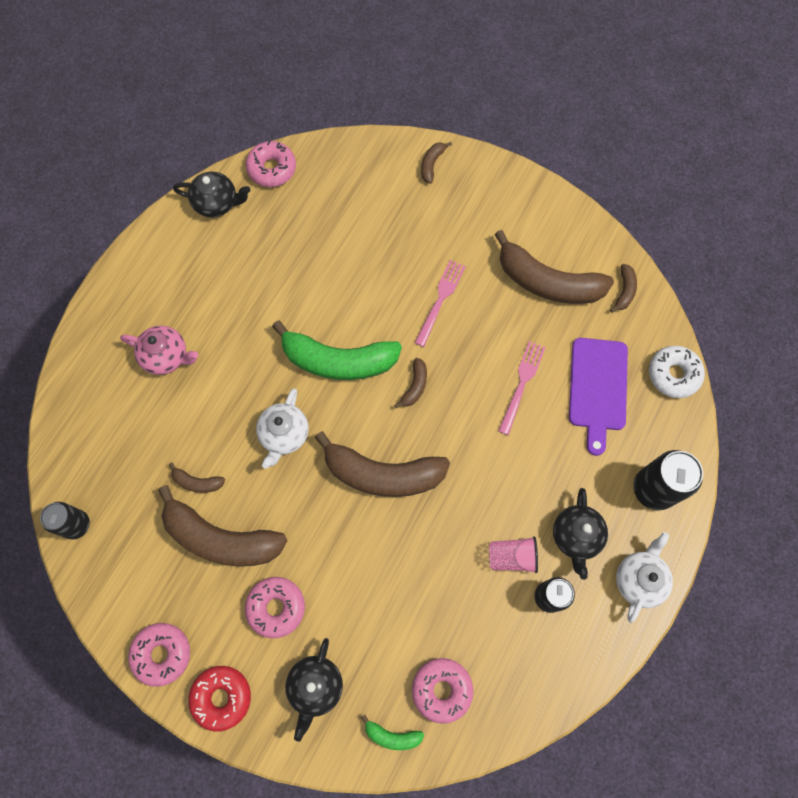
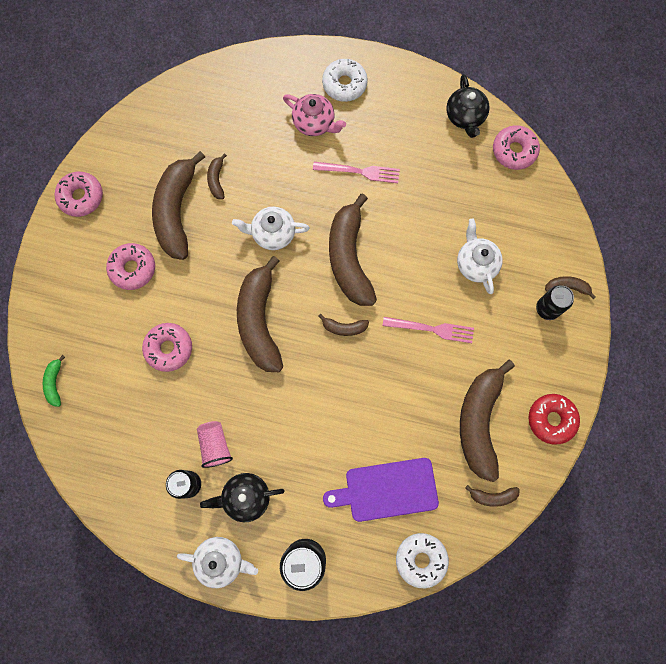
camera: 75 degrees right, 5 degrees up
(76, 525) = (163, 105): black can -> black can (547, 309)
(131, 312) = (344, 84): none -> white donut
(166, 356) = (314, 123): pink teapot -> pink teapot turned 60 degrees counterclockwise
(221, 697) = (58, 249): red donut -> red donut (551, 419)
(315, 687) = (79, 315): black teapot -> none
(338, 360) = (349, 258): green banana -> brown banana
(382, 239) = (476, 263): none -> white teapot
(441, 689) = (96, 413): pink donut -> pink donut (169, 348)
(522, 383) = (372, 419): pink fork -> pink fork (360, 171)

